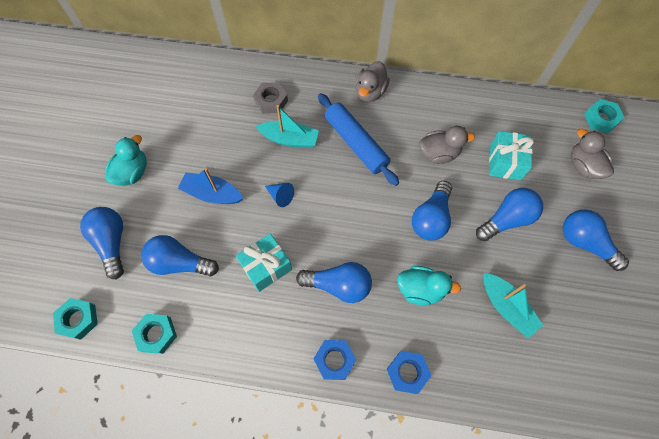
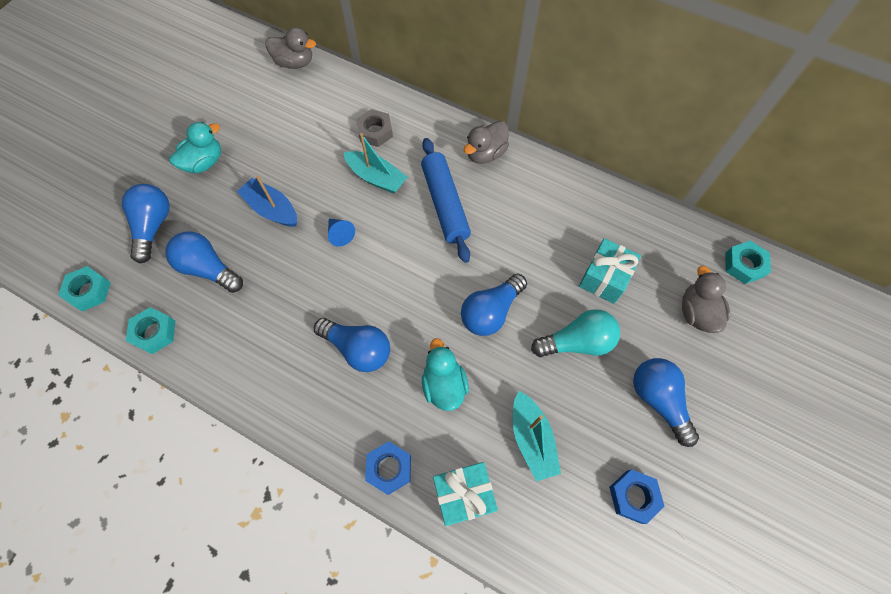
camera: 20 degrees right, 0 degrees up
(266, 267) = (292, 303): turquoise gift -> turquoise gift (463, 494)
(334, 360) = (318, 425): blue nut -> blue nut (633, 496)
(420, 289) = (444, 384): turquoise duck -> turquoise duck turned 135 degrees counterclockwise
(439, 154) = (531, 244): grey duck -> grey duck (295, 63)
(506, 219) = (576, 342): blue light bulb -> turquoise light bulb

